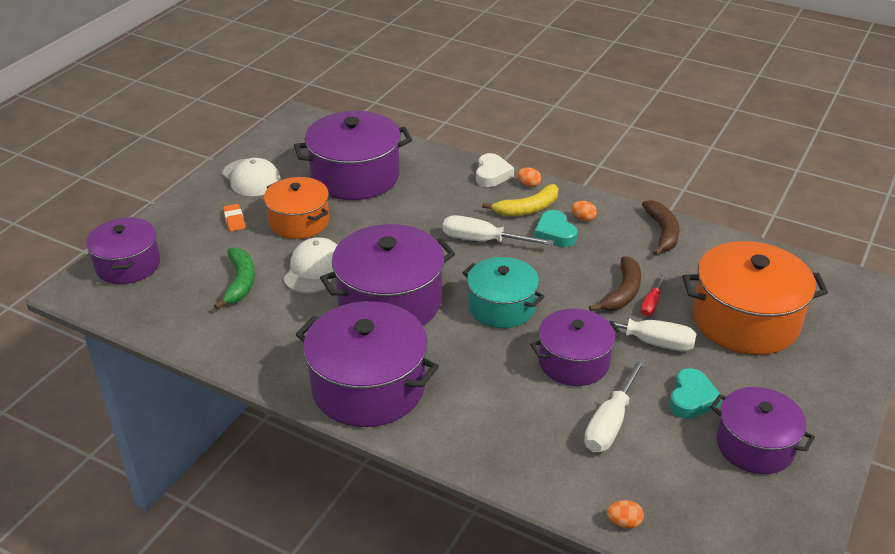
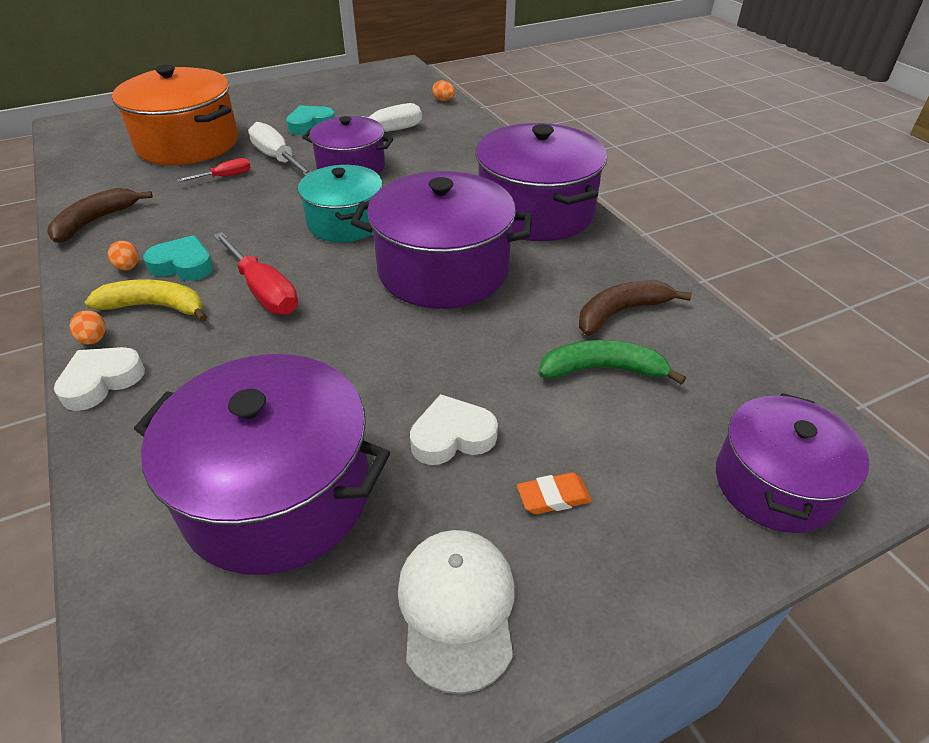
camera: 145 degrees left, 5 degrees up
(234, 220) = (553, 497): orange eraser -> orange eraser turned 60 degrees clockwise
(240, 282) = (603, 370): green banana -> green banana turned 60 degrees clockwise
(299, 222) = (452, 436): orange pot -> white heart
(314, 269) = (493, 344): white cap -> none
(483, 241) = (263, 291): white screwdriver -> red screwdriver
(555, 233) = (183, 265): turquoise heart -> turquoise heart turned 90 degrees counterclockwise
(622, 293) = (231, 192): brown banana -> brown banana (621, 312)
(755, 445) = (317, 99): purple pot -> none

